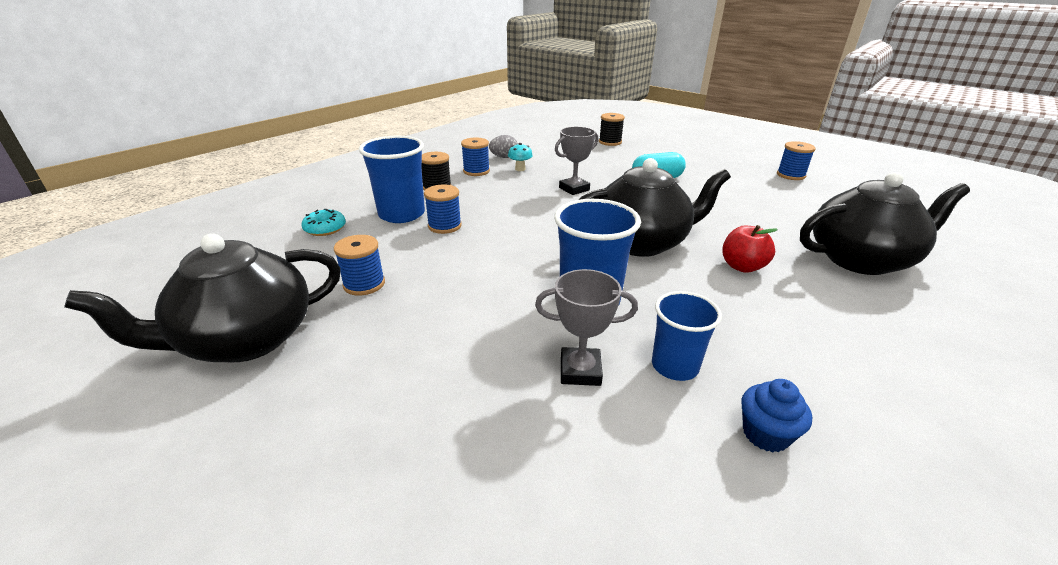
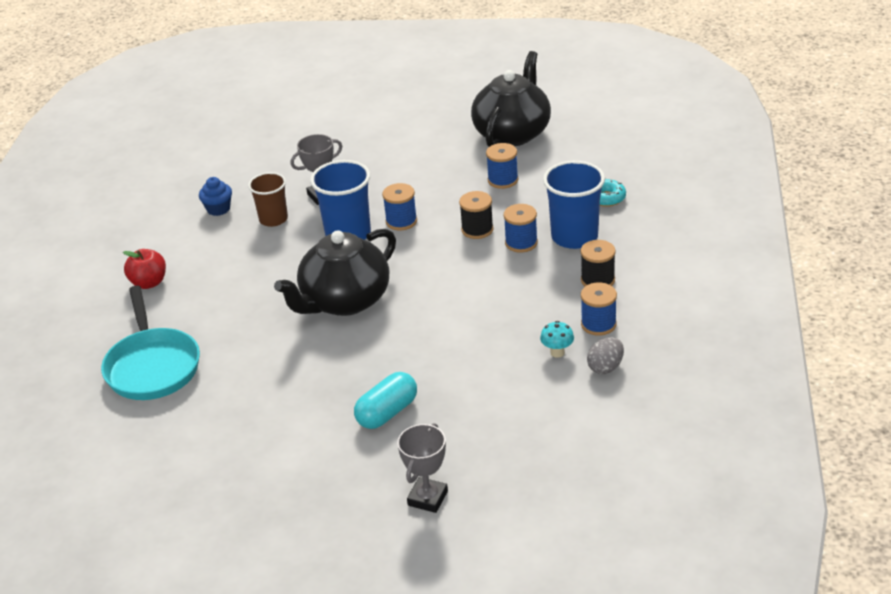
camera: 150 degrees right, 5 degrees up
(574, 189) = (462, 346): grey trophy -> grey trophy (428, 498)
(610, 142) = (513, 485): black spool -> black spool (477, 229)
(674, 366) = (273, 219): blue cup -> brown cup
(742, 267) = (252, 312): red apple -> red apple (149, 283)
(790, 175) = (222, 509): blue spool -> blue spool (401, 221)
(860, 259) = (152, 366): black teapot -> turquoise pan

